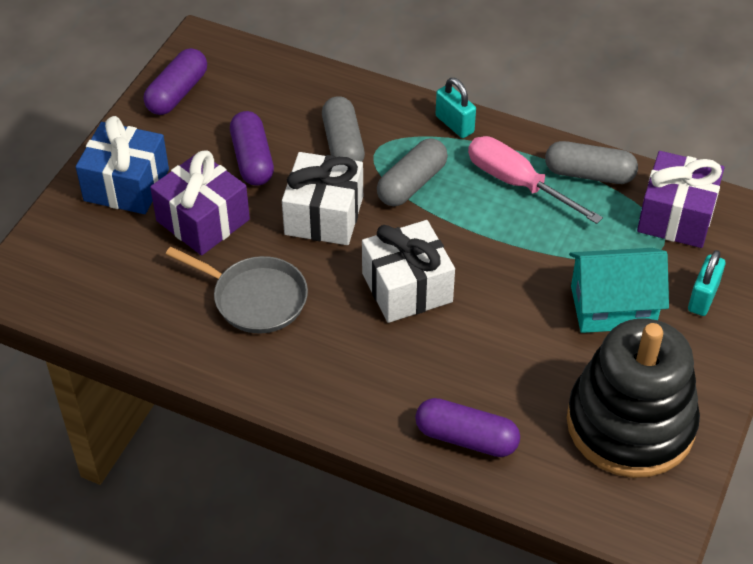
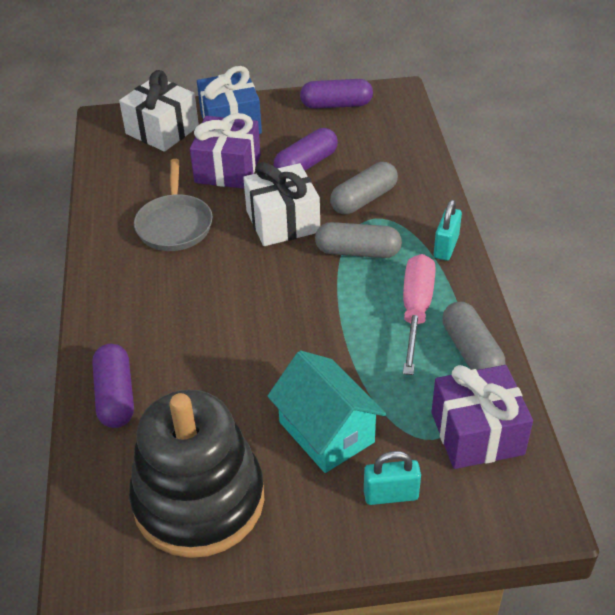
camera: 60 degrees right, 5 degrees down
(407, 288) = (246, 296): white gift -> white gift (162, 130)

